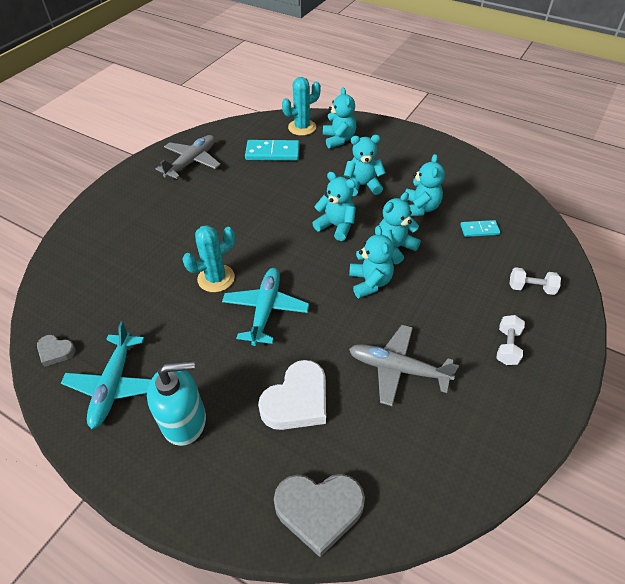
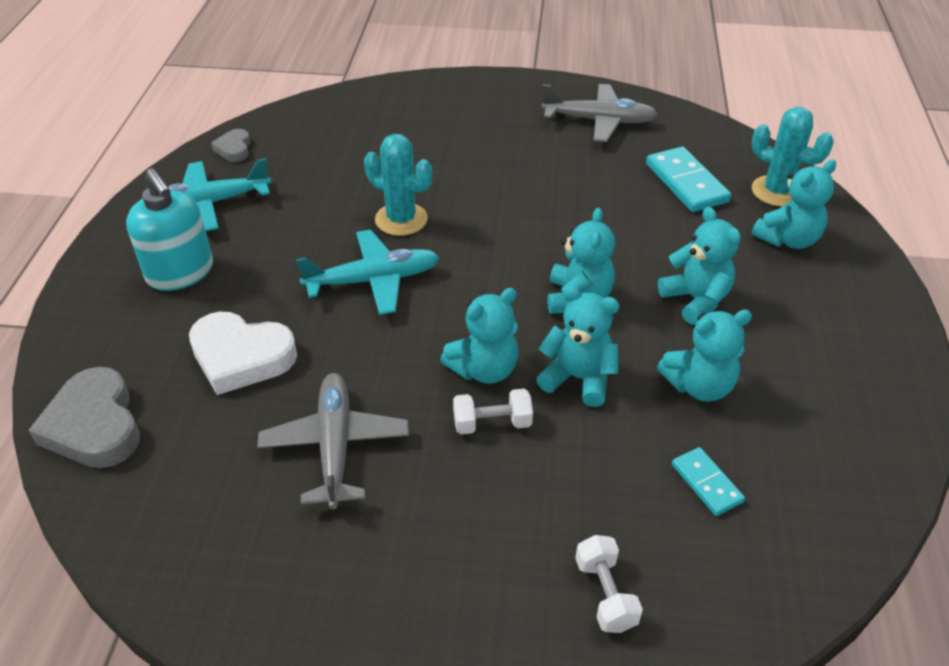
camera: 65 degrees right, 5 degrees down
(507, 346) = (444, 580): white dumbbell -> white dumbbell (492, 423)

